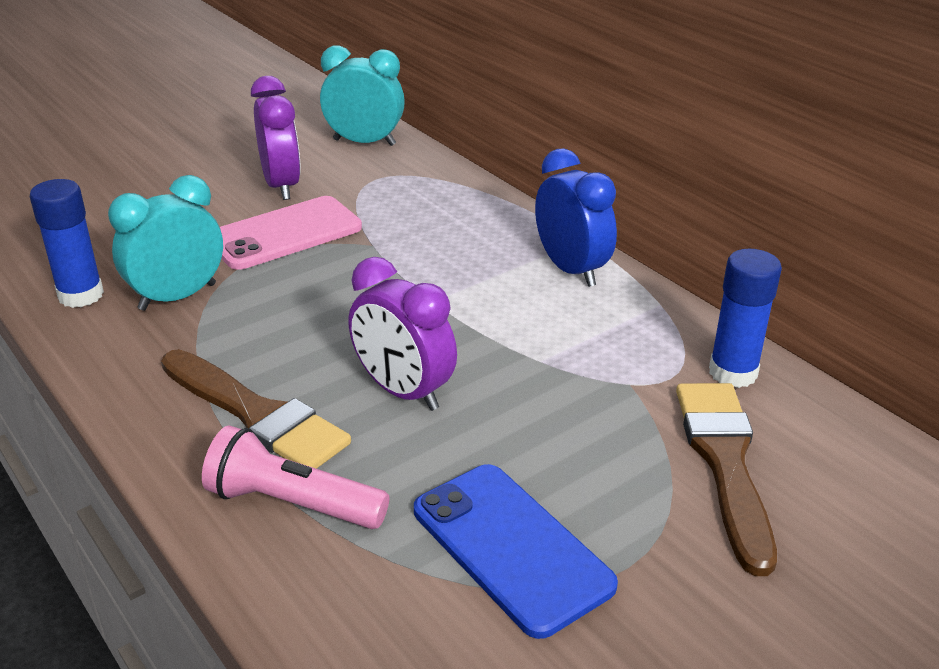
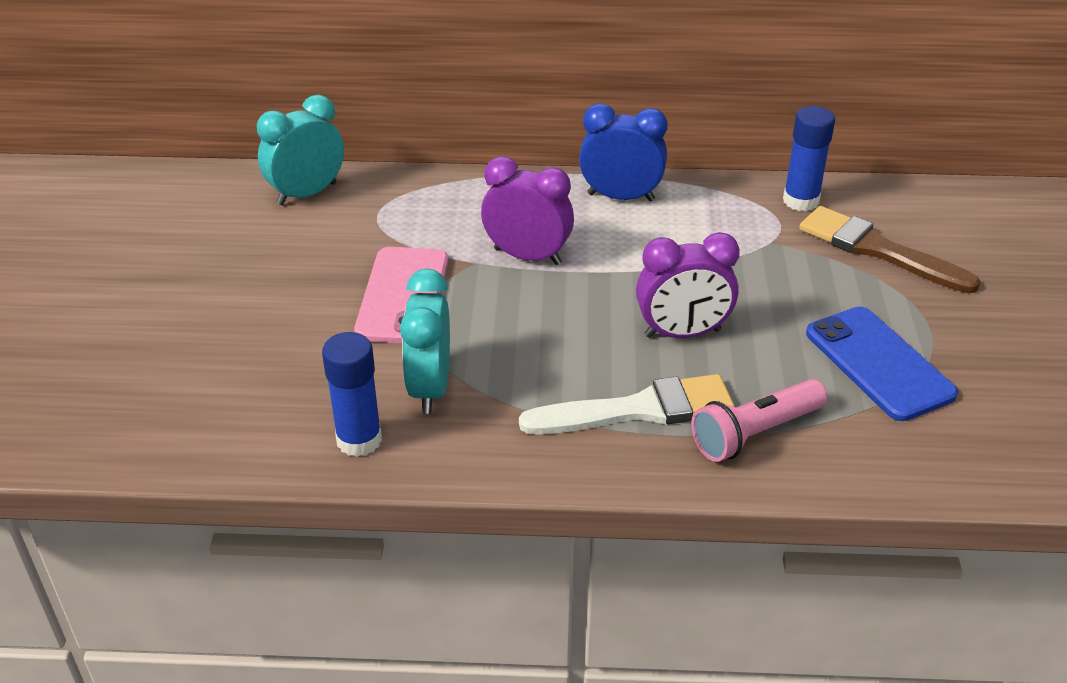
camera: 50 degrees left, 5 degrees up
(256, 414) = (638, 410): brown brush -> white brush
(281, 186) = (320, 265): purple clock -> purple clock (527, 256)
(511, 547) = (878, 363): blue phone -> blue phone turned 60 degrees clockwise

